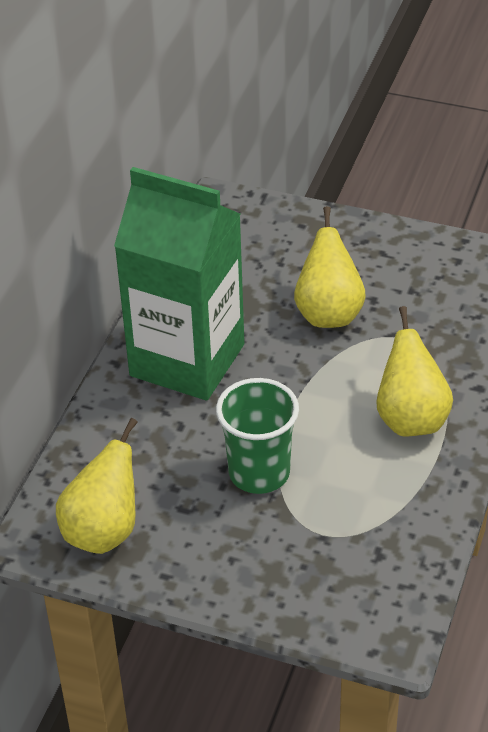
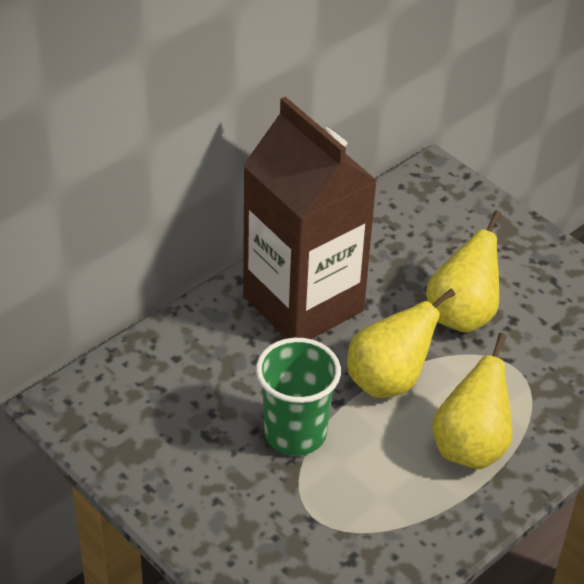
camera: 25 degrees right, 0 degrees up
(103, 531) = (124, 423): yellow pear -> yellow pear (388, 381)
(187, 360) = (303, 303): green carton -> brown carton

